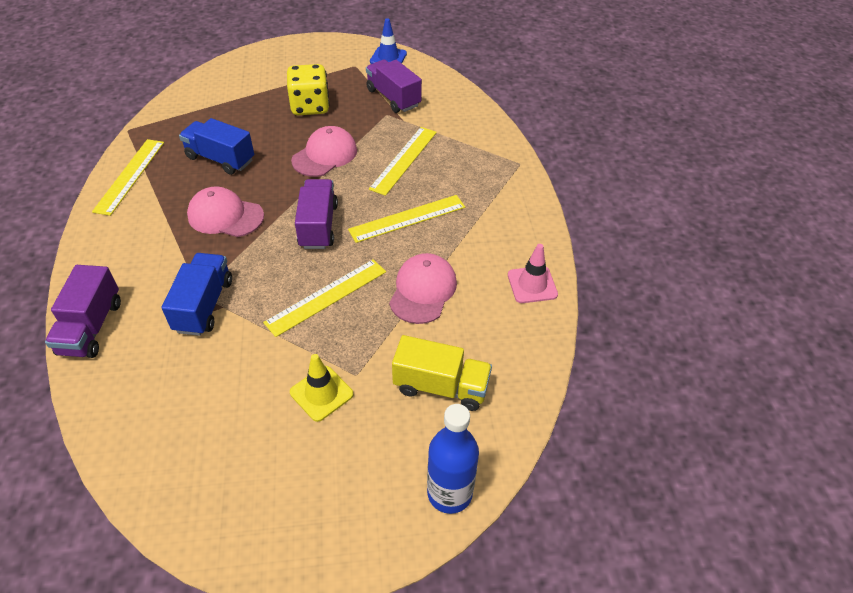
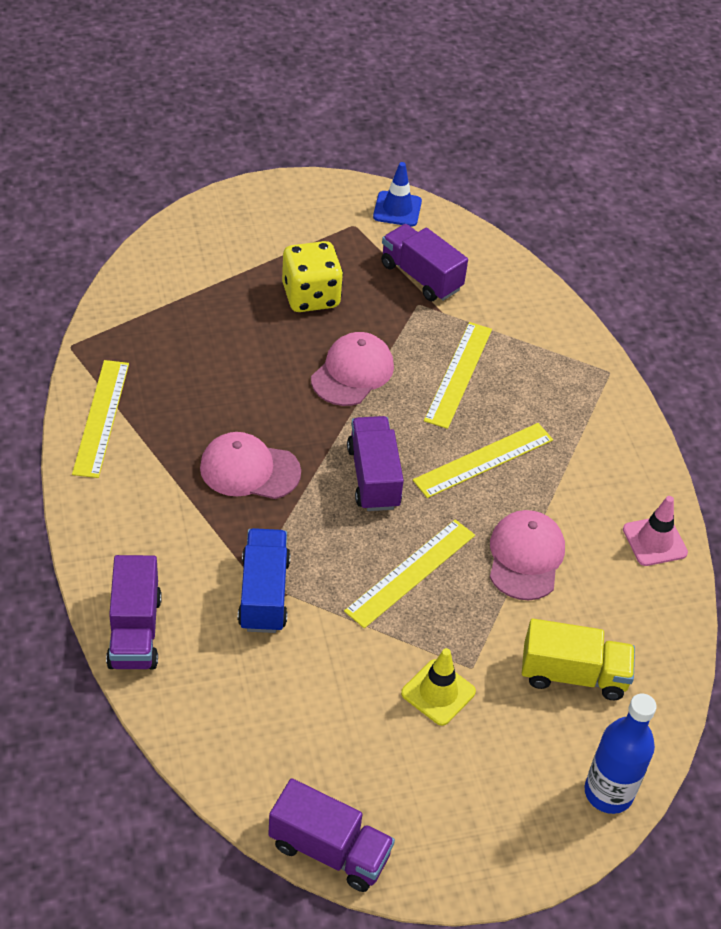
camera: 10 degrees left, 0 degrees up
(183, 526) = (329, 850): none -> purple truck
(220, 159) = (214, 385): blue truck -> none

